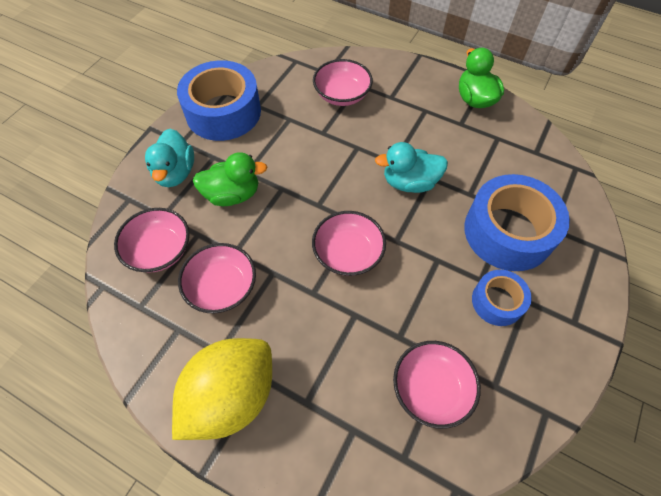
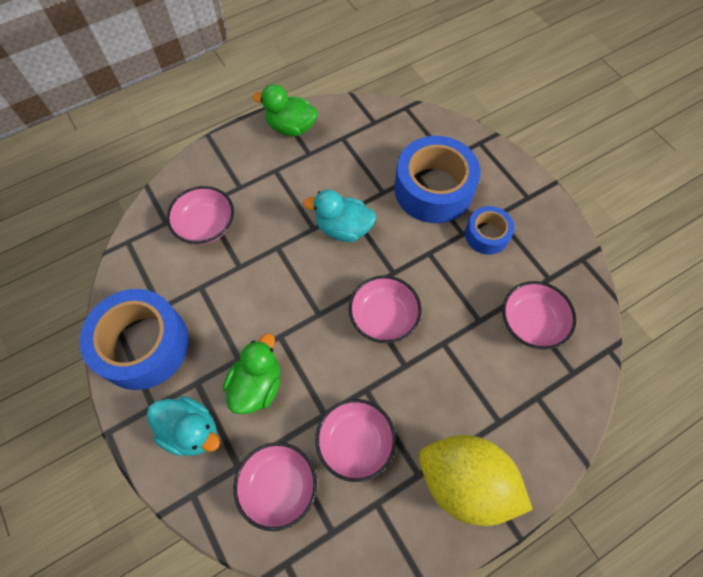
camera: 60 degrees left, 5 degrees up
(231, 396) = (465, 482): yellow lemon -> yellow lemon turned 45 degrees counterclockwise
(409, 182) = (343, 228): turquoise duck -> turquoise duck turned 75 degrees clockwise

